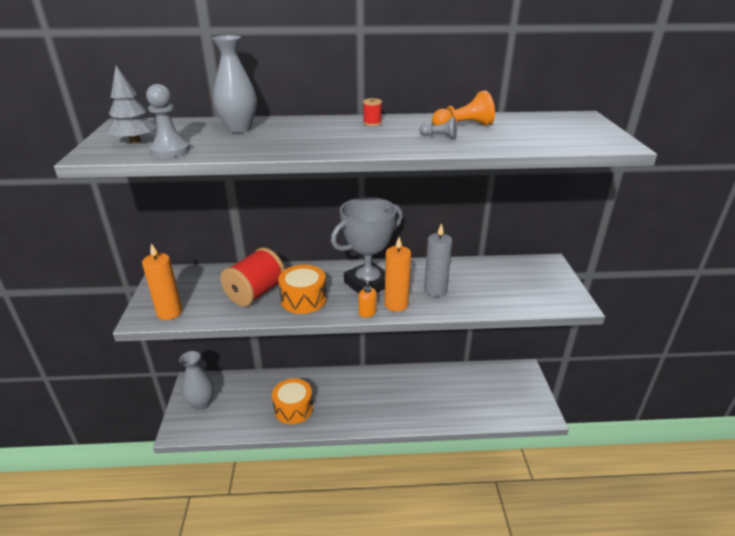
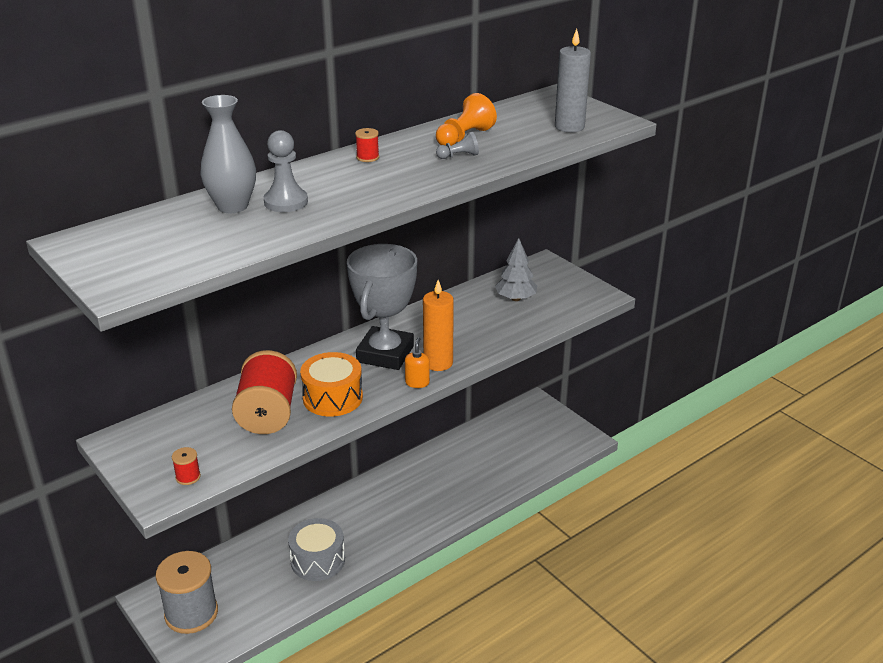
camera: 35 degrees left, 0 degrees up
(135, 142) = (139, 259): grey tree -> grey tree (515, 298)
(169, 312) = (188, 477): orange candle -> red spool
(170, 150) = (205, 256): grey pawn -> grey pawn (286, 202)
(201, 404) = (191, 613): grey vase -> grey spool
(293, 408) = (318, 560): orange drum -> grey drum
(367, 312) = (417, 382): orange soap dispenser -> orange soap dispenser turned 90 degrees clockwise
(435, 290) = (462, 333): grey candle -> grey candle (569, 127)

